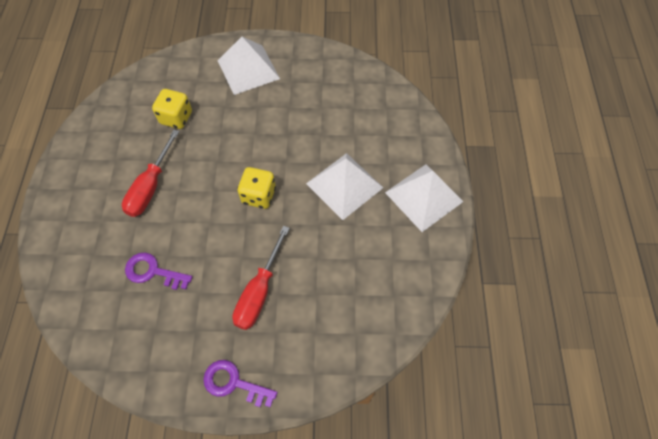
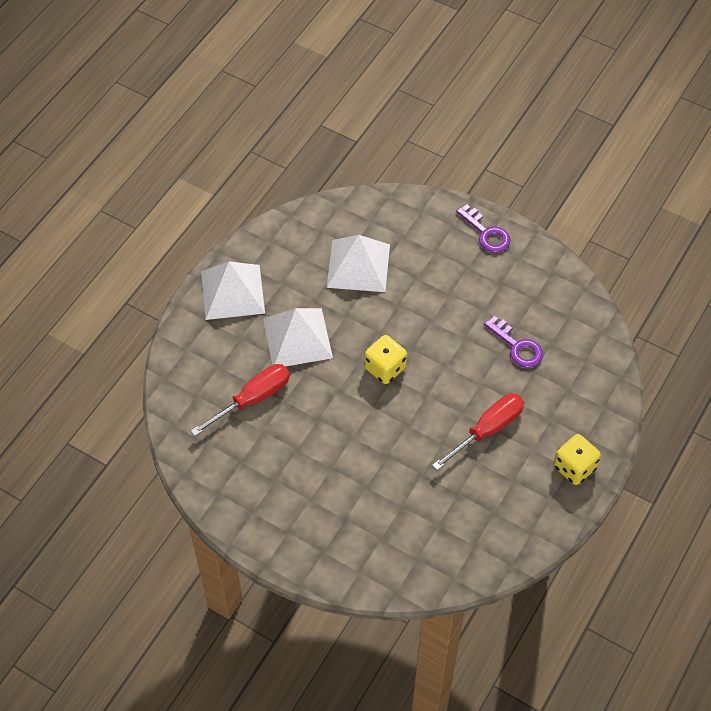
camera: 150 degrees left, 5 degrees down
(176, 118) = (426, 499): yellow dice -> yellow dice (574, 467)
(248, 69) = (312, 522): white pyramid -> white pyramid (358, 265)
(259, 292) = (431, 286): red screwdriver -> red screwdriver (253, 399)

